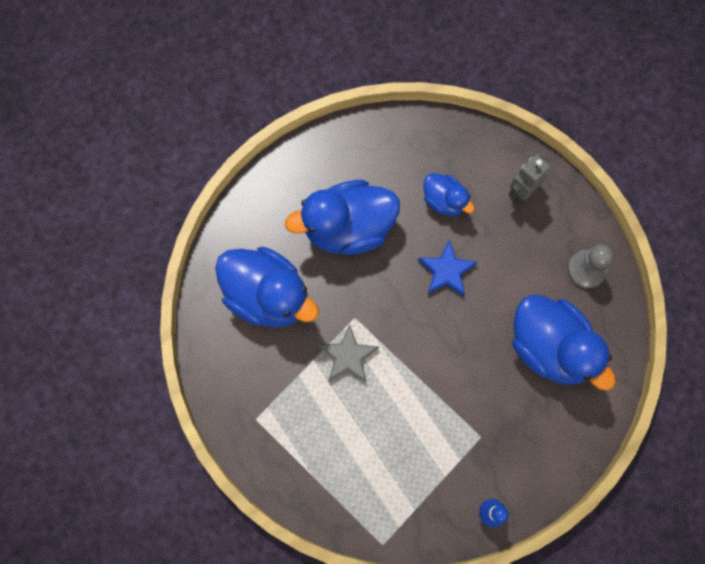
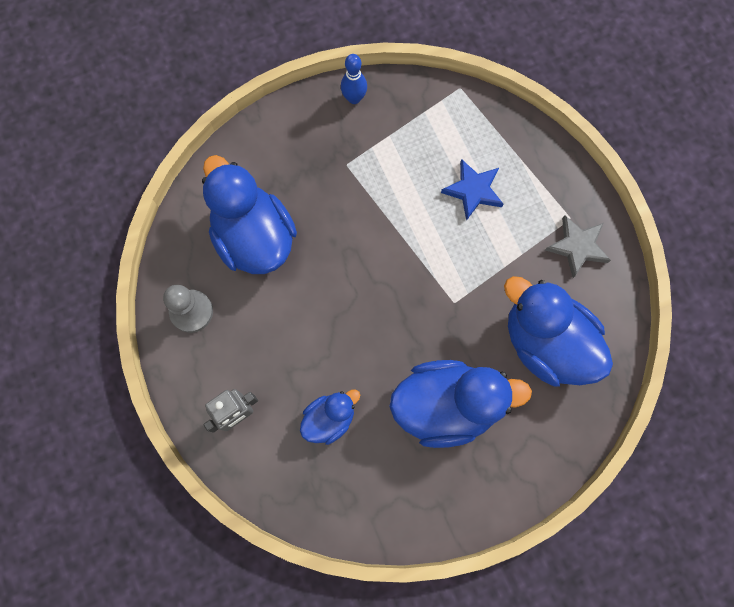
camera: 170 degrees left, 0 degrees up
(348, 356) = (467, 264): grey star -> grey star (577, 247)
(444, 201) = (329, 418): blue duck -> blue duck turned 90 degrees clockwise
(446, 271) = (344, 336): blue star -> blue star (473, 190)

